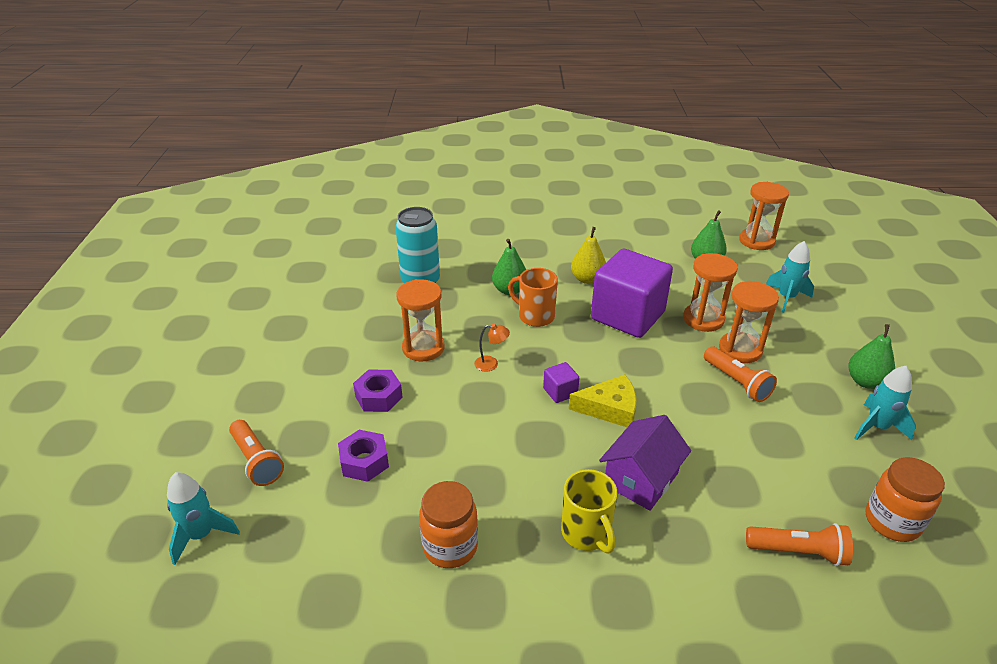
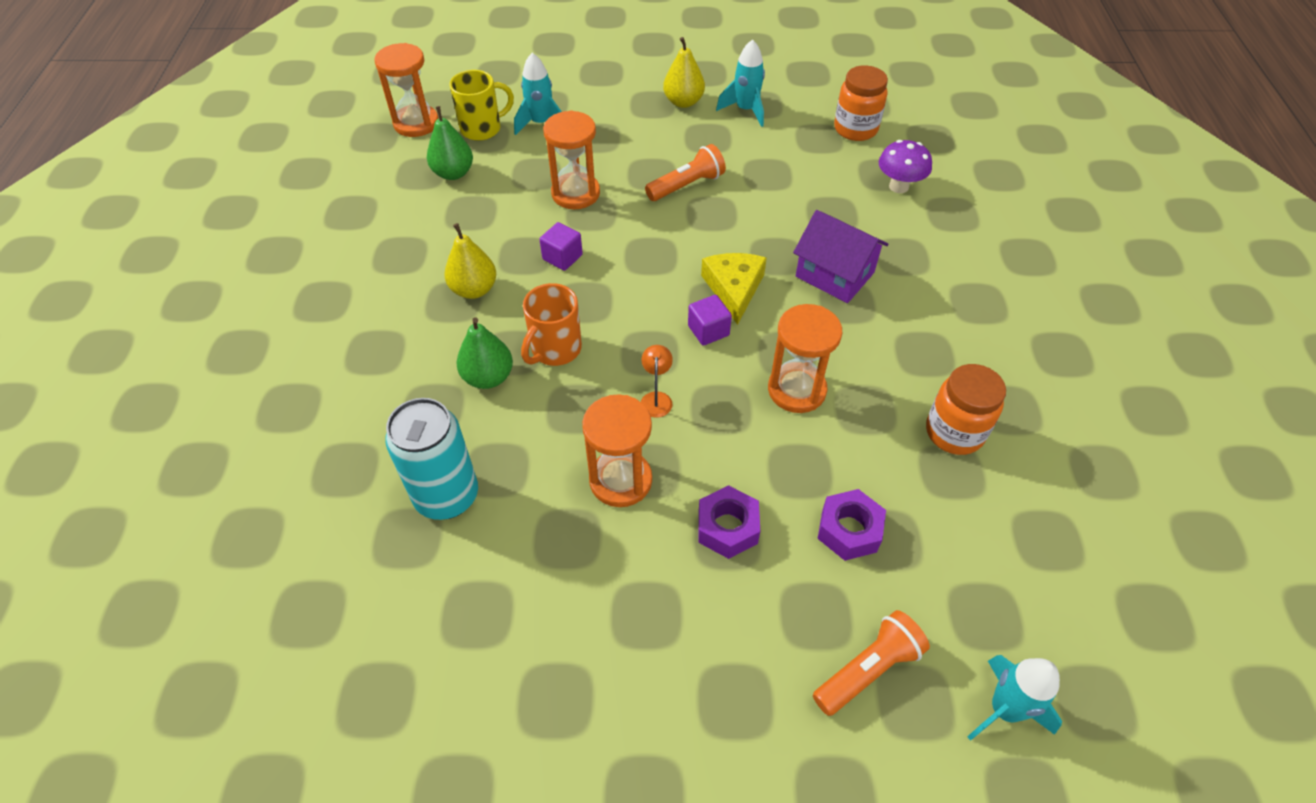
camera: 90 degrees left, 15 degrees up
(586, 533) = (911, 321): yellow mug -> yellow mug (482, 129)
(627, 316) = (562, 257): purple cube -> purple cube, size x0.41
(740, 349) = (632, 174): orange hourglass -> orange hourglass (796, 390)
(798, 551) = (898, 186): orange flashlight -> purple mushroom
(865, 382) = (683, 102): green pear -> yellow pear

